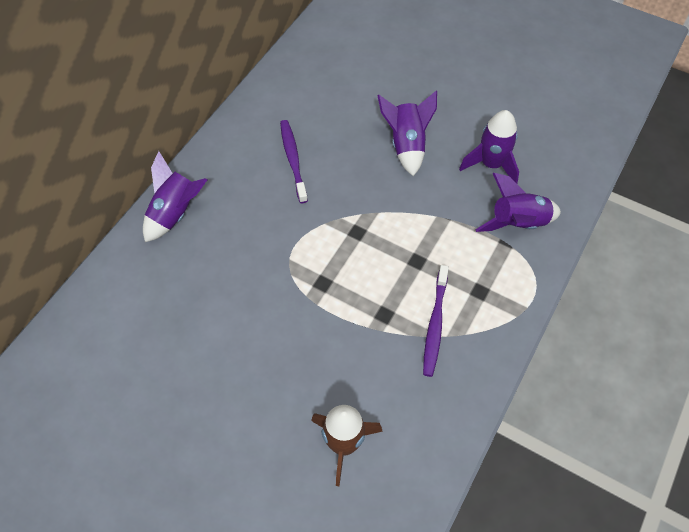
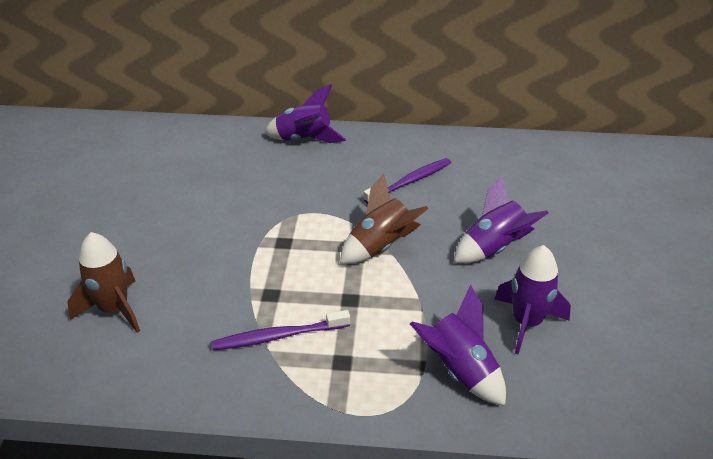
camera: 65 degrees right, 20 degrees down
(366, 216) = (380, 247): none -> brown rocket

